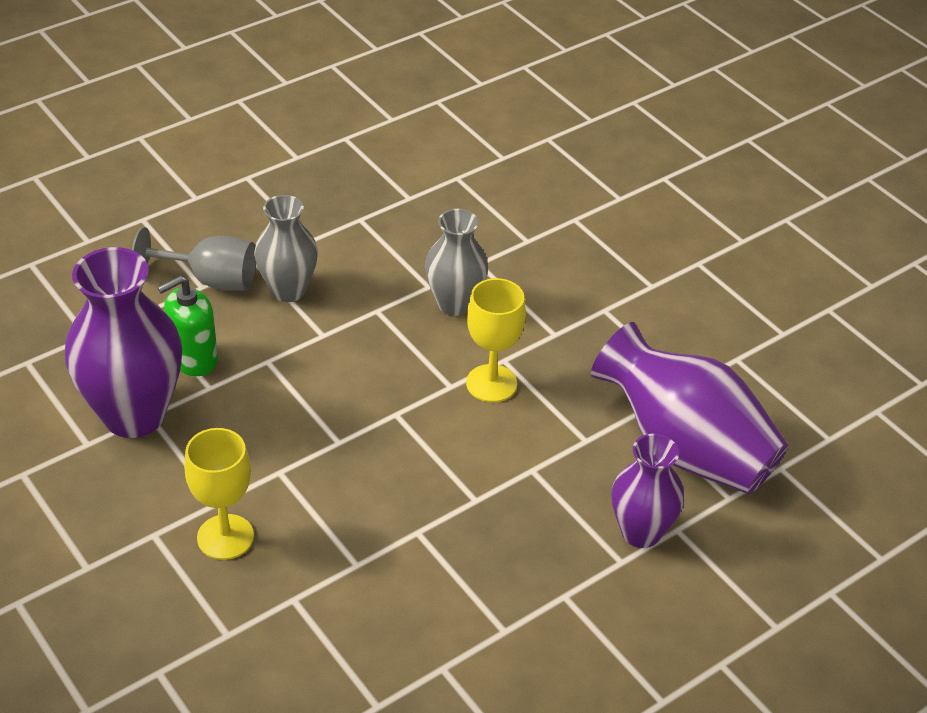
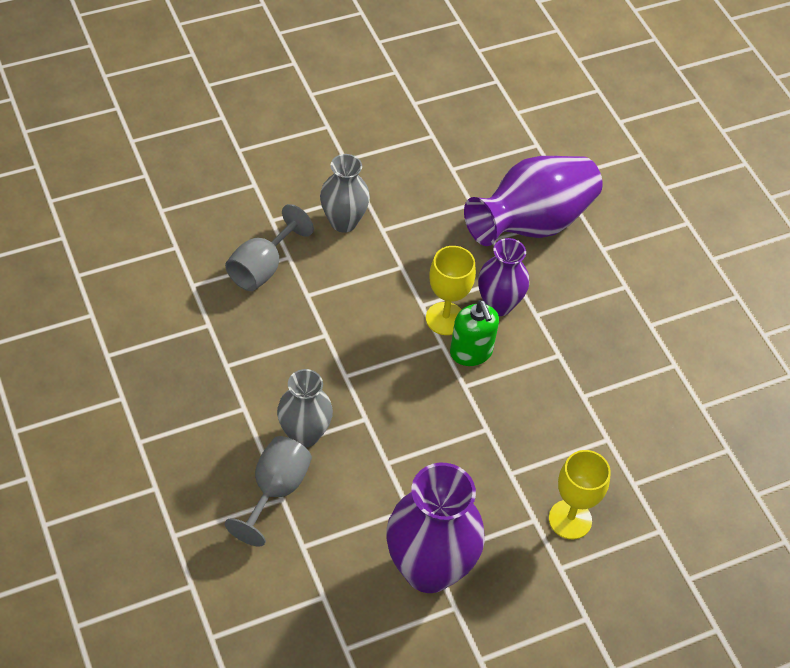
camera: 80 degrees left, 10 degrees up
(194, 359) = (372, 516): green soap dispenser -> green soap dispenser (471, 352)
(454, 304) = (351, 322): grey vase -> grey vase (343, 222)
(503, 223) = (262, 267): none -> grey goblet
(641, 532) = (602, 269): purple vase -> purple vase (498, 304)

